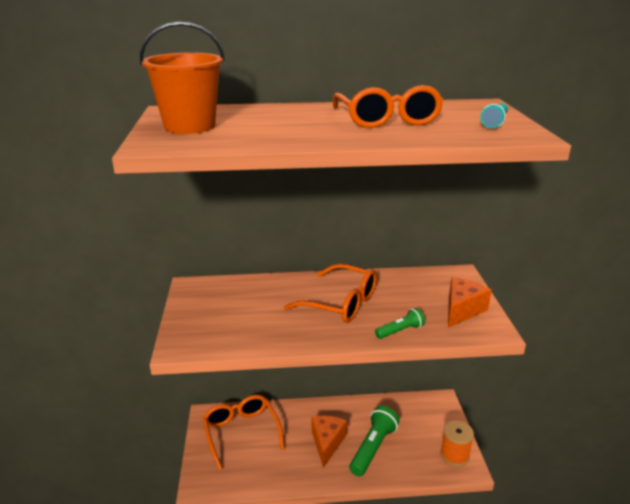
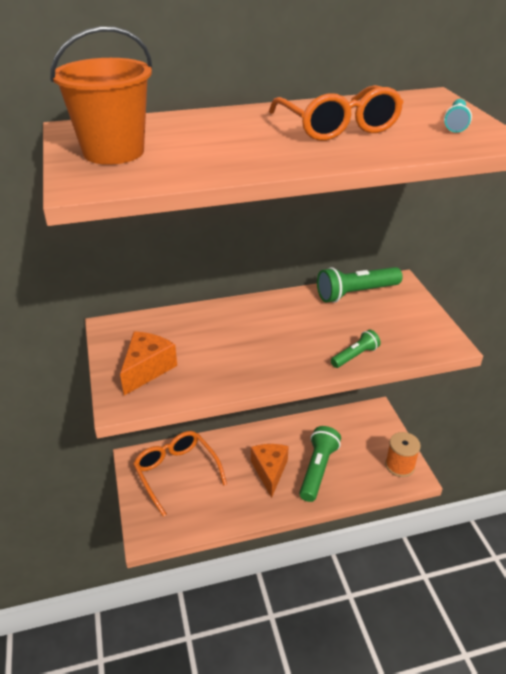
camera: 10 degrees left, 10 degrees up
(340, 303) = (282, 330): orange glasses -> none
(416, 279) = (356, 293): none -> green flashlight
(462, 310) = (412, 324): orange cheese -> orange cheese (147, 369)

